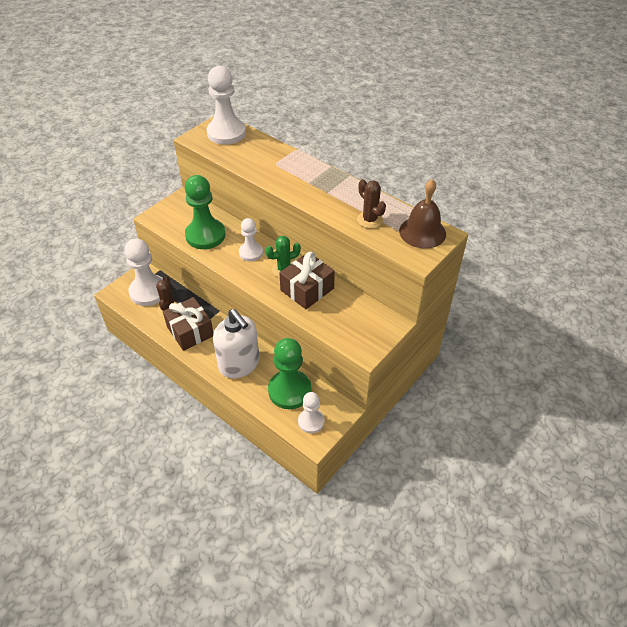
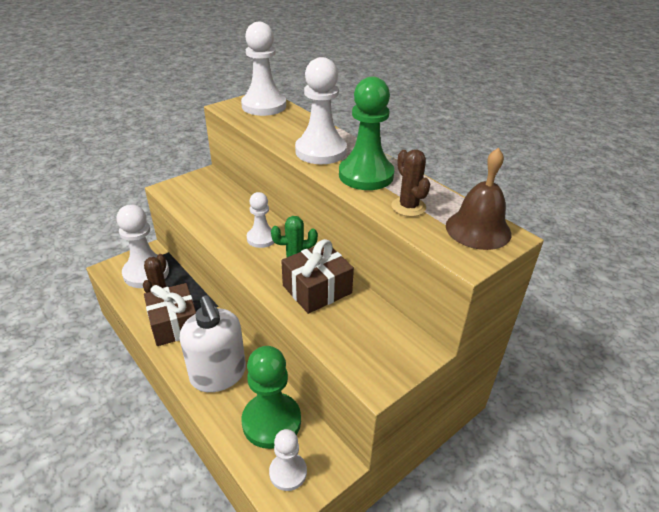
camera: 10 degrees right, 10 degrees down
(205, 235) = (216, 213): green pawn -> green pawn (366, 175)
(290, 176) = (321, 151): none -> white pawn

